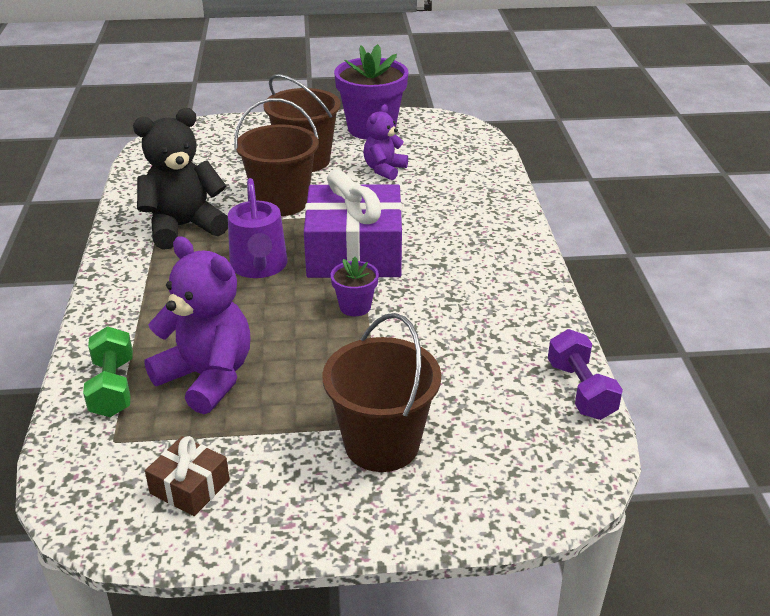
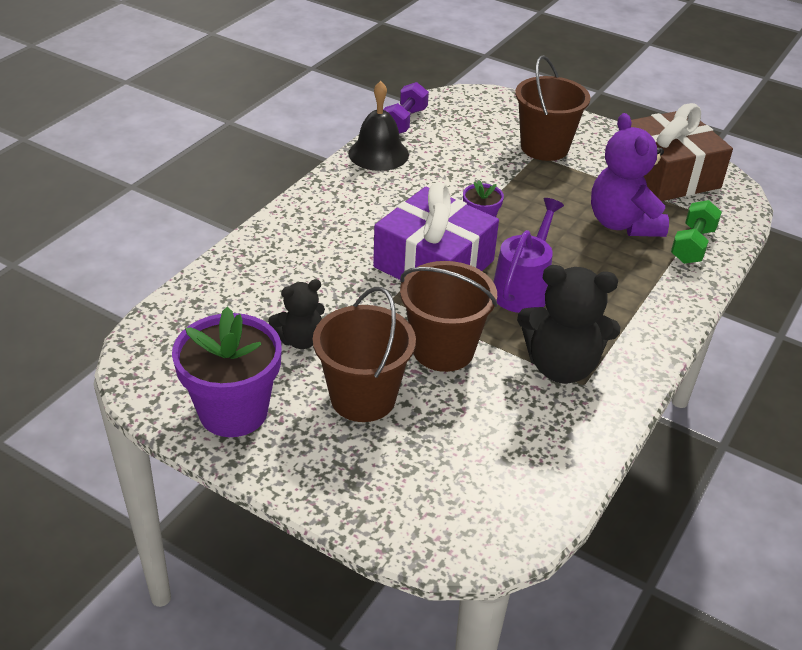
camera: 145 degrees left, 5 degrees up
(190, 487) = (667, 174): brown gift -> brown gift, size x2.16
(384, 170) = (300, 340): purple teddy bear -> black teddy bear
(543, 332) = (378, 154): none -> black bell

